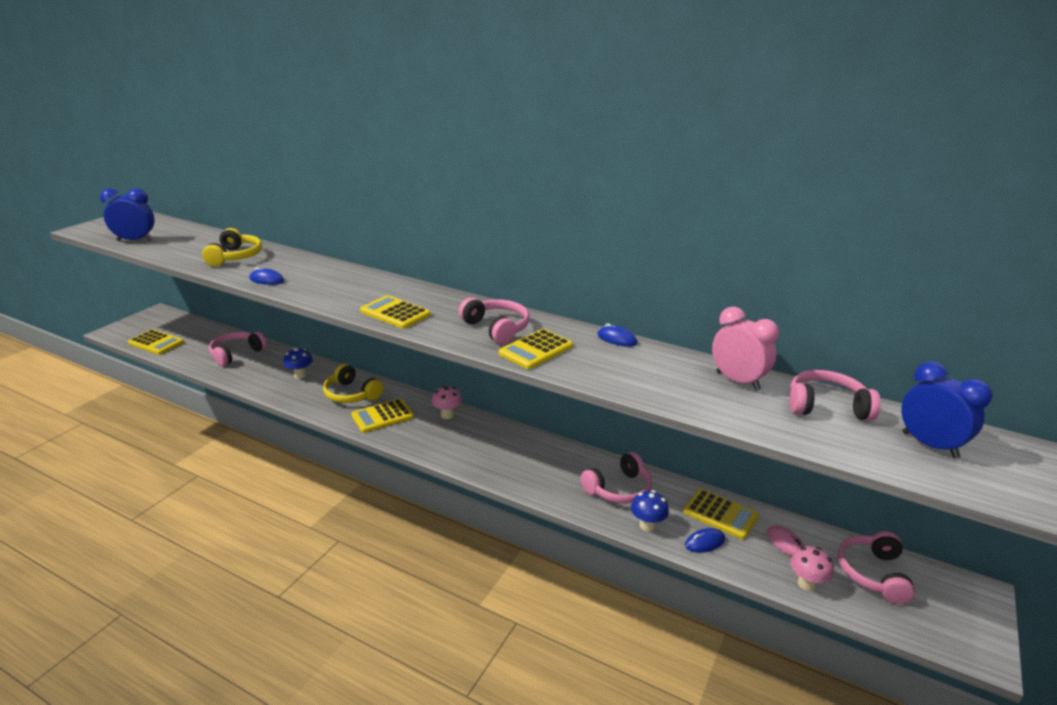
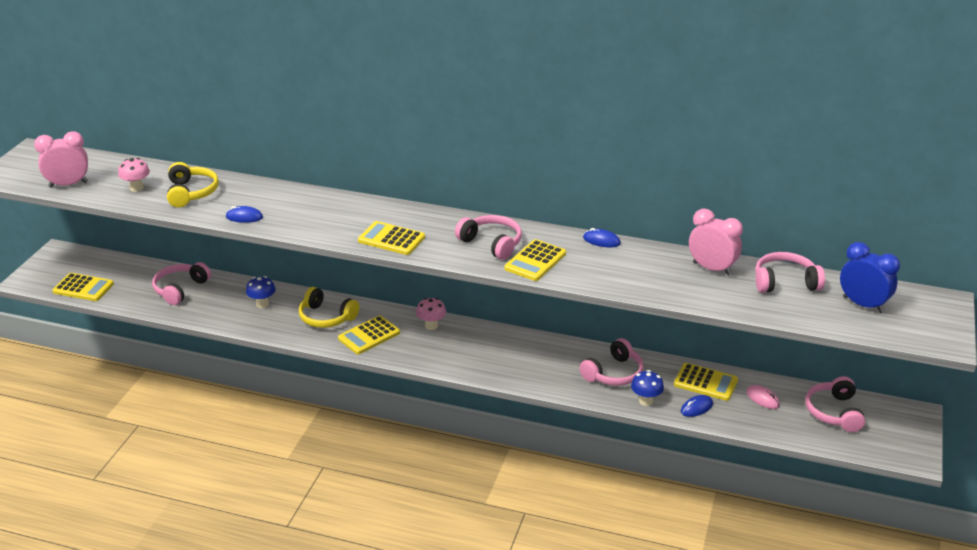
camera: 10 degrees left, 5 degrees up
(135, 240) = (68, 185): blue clock -> pink clock
(806, 584) = (782, 428): pink mushroom -> pink mushroom (136, 188)

